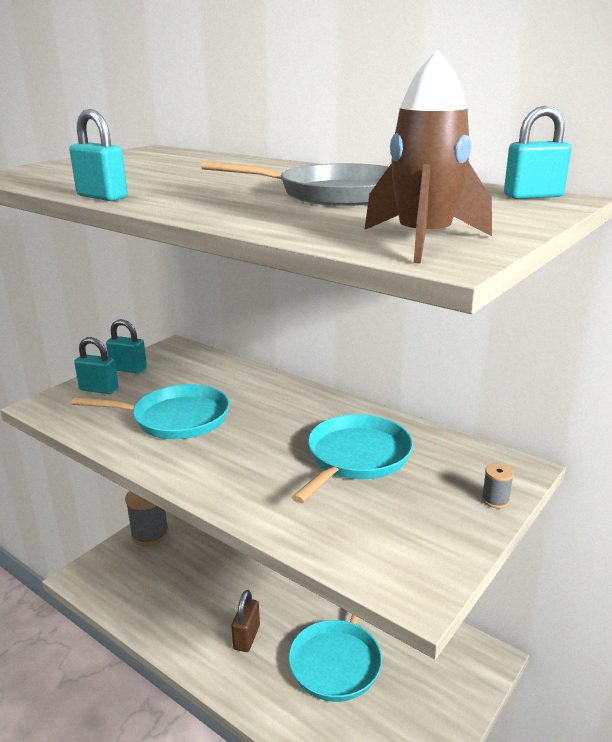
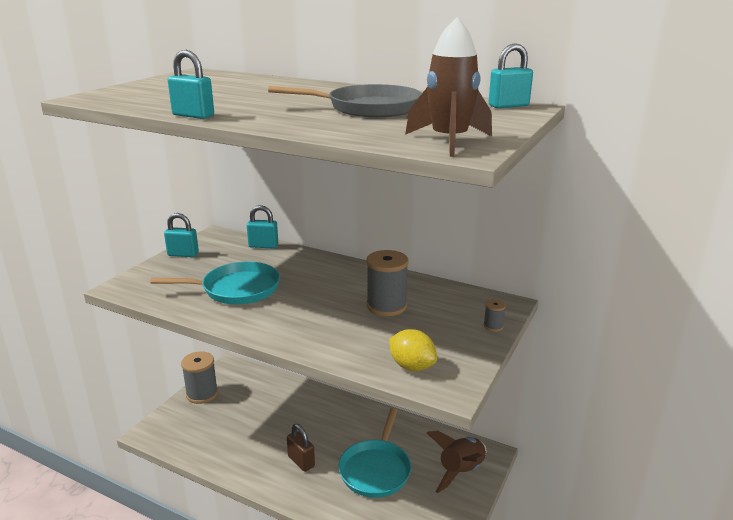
camera: 10 degrees left, 0 degrees up
(99, 389) = (164, 271): turquoise padlock -> turquoise padlock (263, 246)
(246, 637) = (301, 461): brown padlock -> brown padlock turned 45 degrees counterclockwise
(356, 457) = (386, 306): turquoise pan -> grey spool
(369, 550) = (412, 366): none -> yellow lemon
(448, 678) = (461, 471): none -> brown rocket

